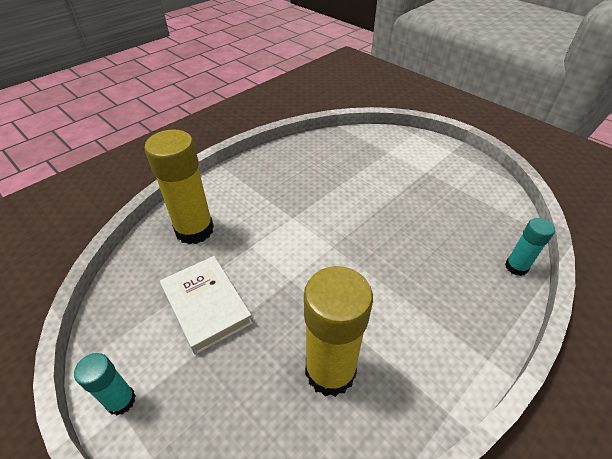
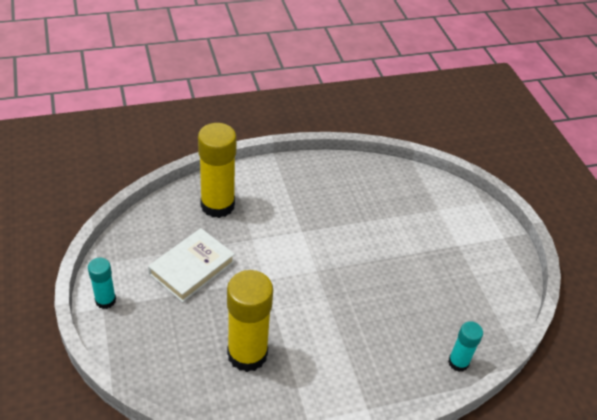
camera: 25 degrees right, 0 degrees up
(206, 306) = (192, 268): white book -> white book turned 45 degrees clockwise

